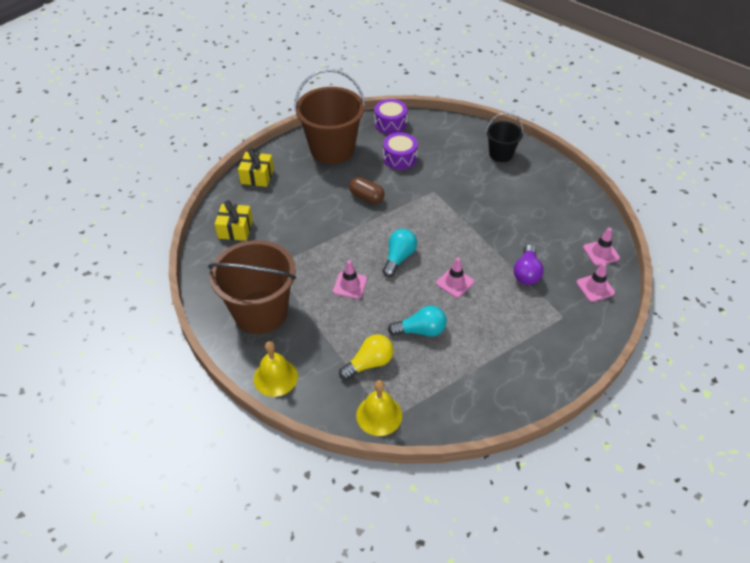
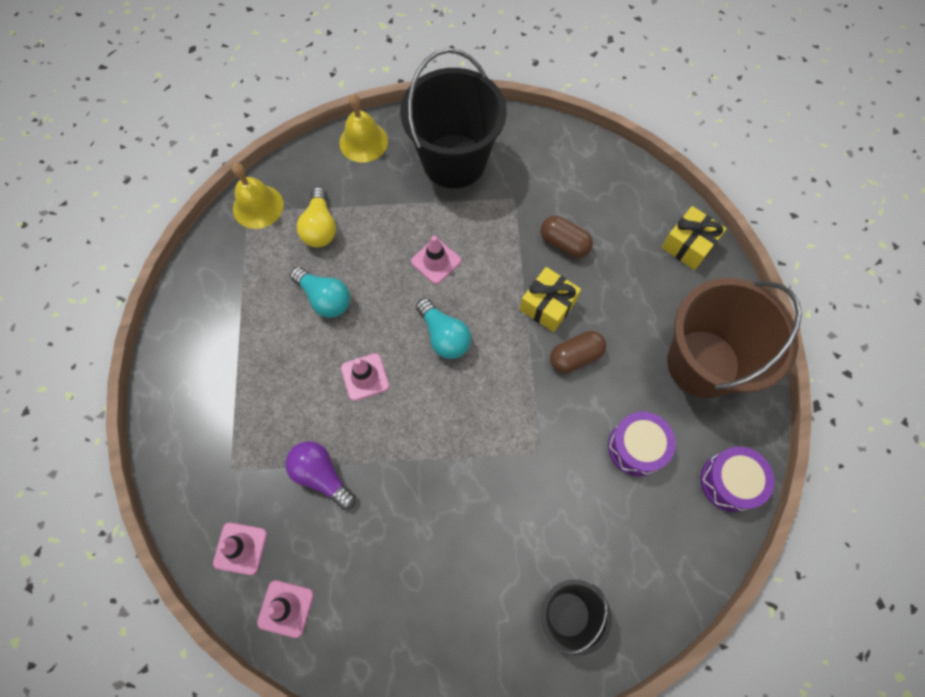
camera: 120 degrees right, 20 degrees up
(235, 229) = (598, 185): yellow gift -> yellow gift (548, 305)
(260, 312) = (454, 161): brown bucket -> black bucket
(292, 229) = (564, 243): none -> brown capsule
(420, 330) = (325, 298): turquoise light bulb -> turquoise light bulb turned 75 degrees counterclockwise

